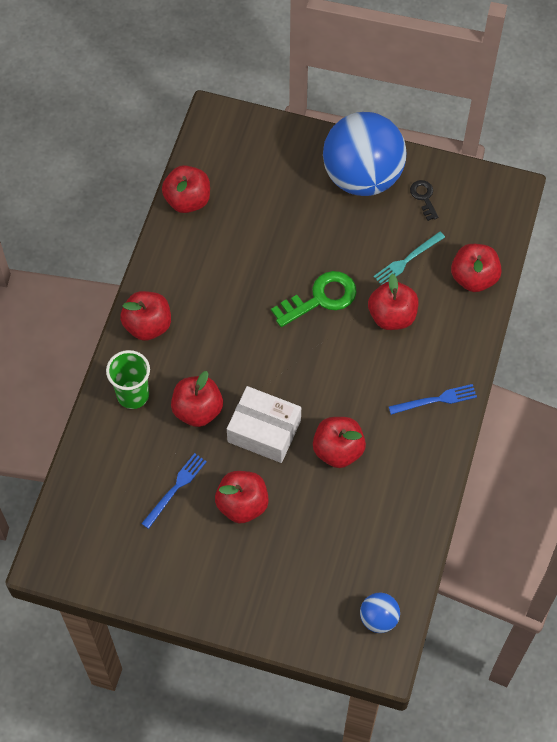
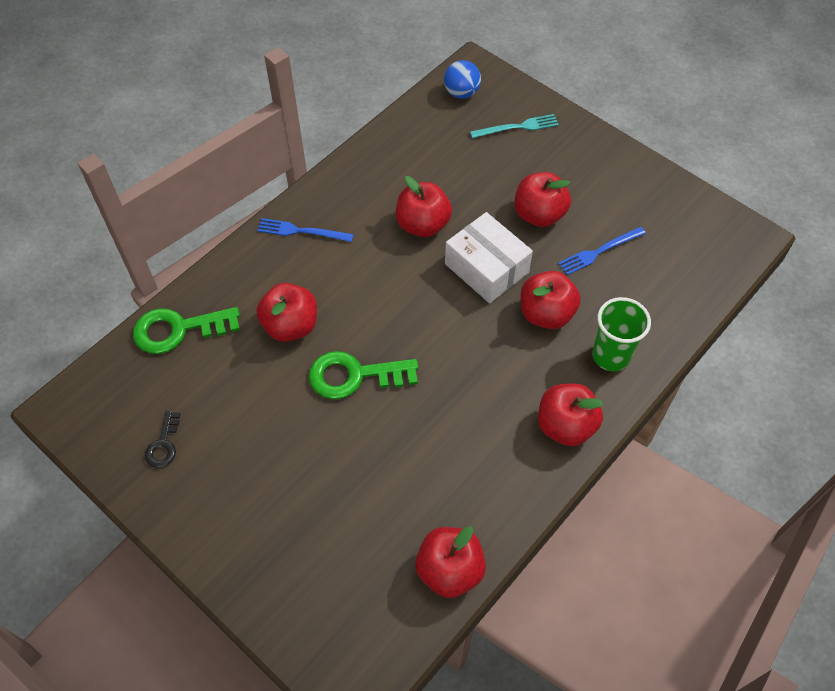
camera: 155 degrees left, 5 degrees down
(362, 176) = (215, 505): blue ball -> none
(407, 260) = (234, 378): turquoise fork -> turquoise fork (517, 127)
(474, 278) = (178, 330): red apple -> green key

